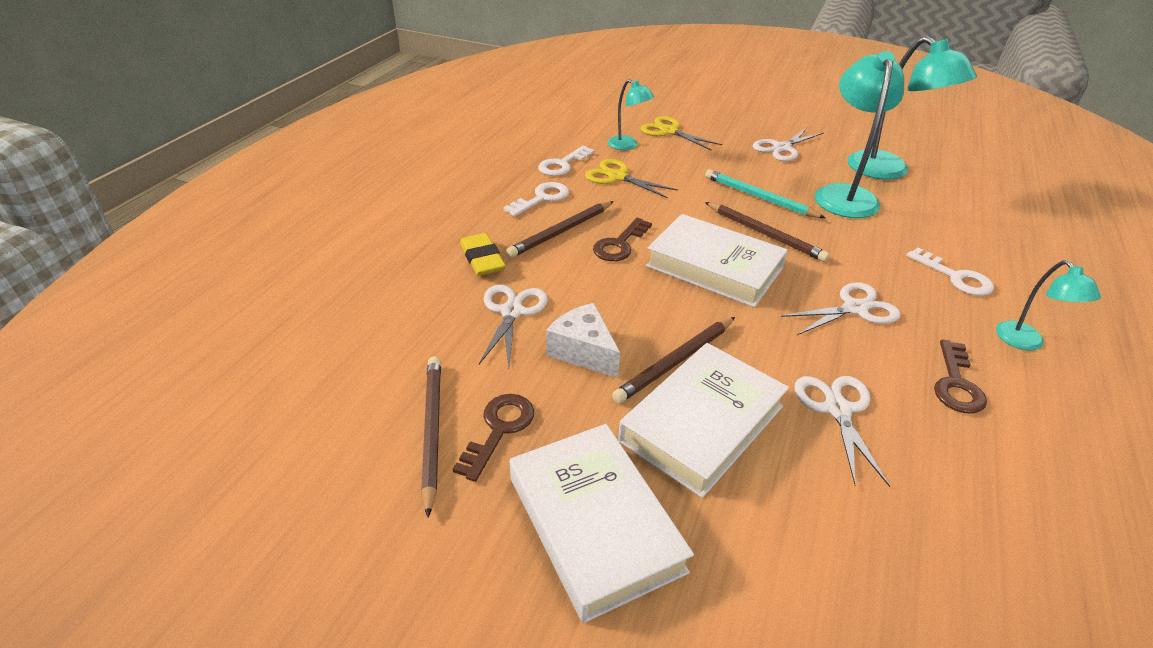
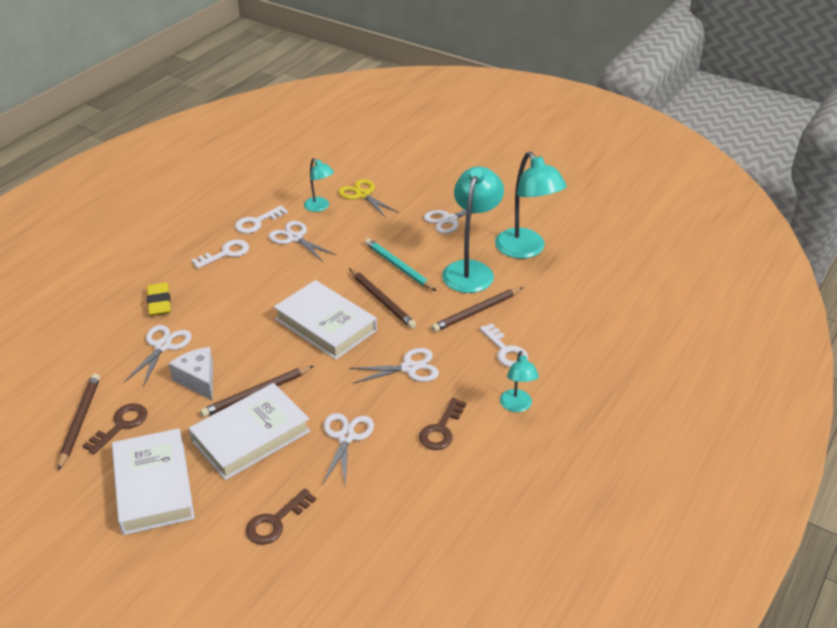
camera: 10 degrees right, 0 degrees up
(561, 231) = (227, 284): brown pencil -> brown pencil (476, 311)
(617, 177) = (295, 238): yellow scissors -> white scissors
(619, 244) = (265, 299): brown key -> brown key (276, 521)

